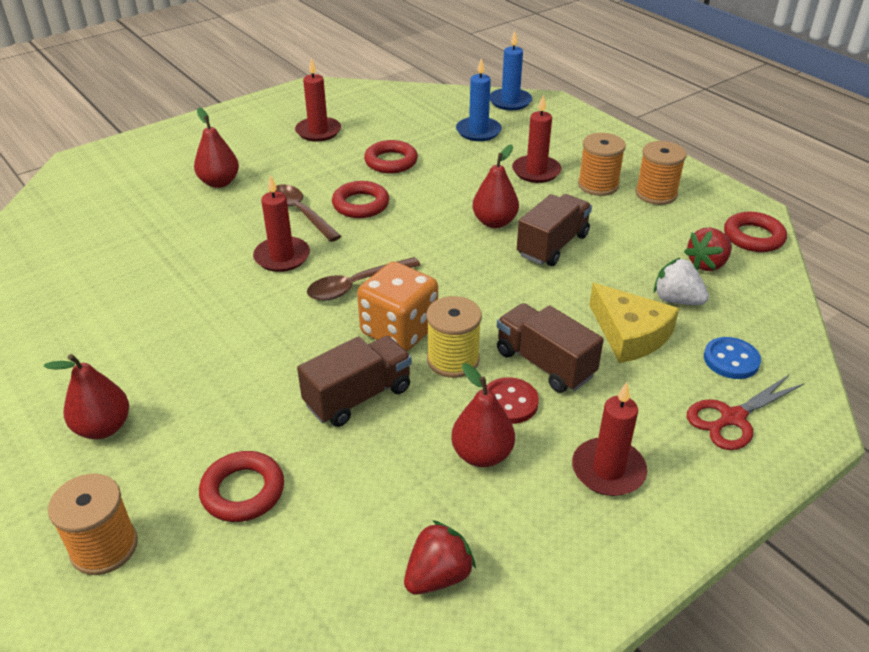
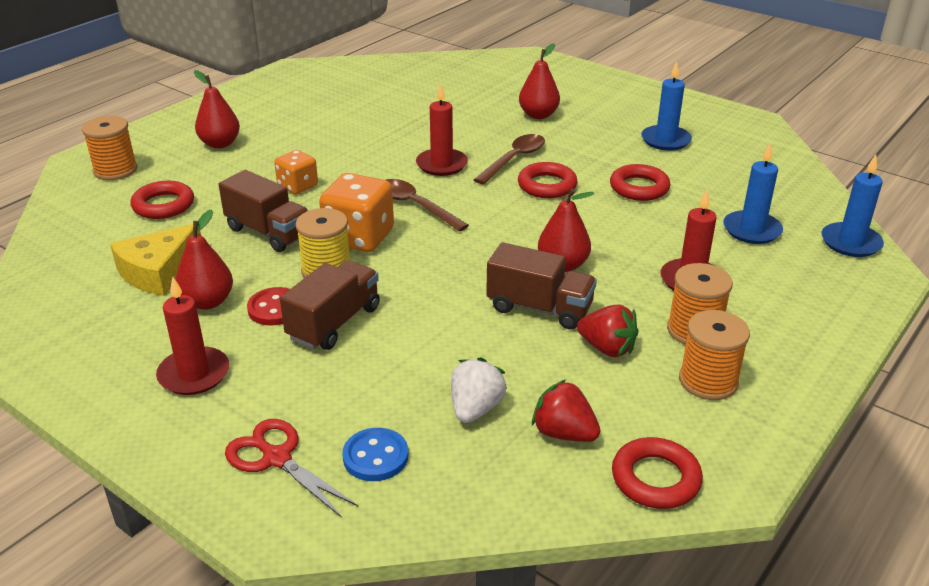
camera: 75 degrees right, 5 degrees down
(265, 365) = (298, 186): none -> orange dice
(318, 131) = (665, 140): red candle -> blue candle
(438, 576) = (81, 298): red strawberry -> red strawberry (607, 348)
(629, 334) = (398, 375): yellow cheese -> yellow cheese (158, 271)

